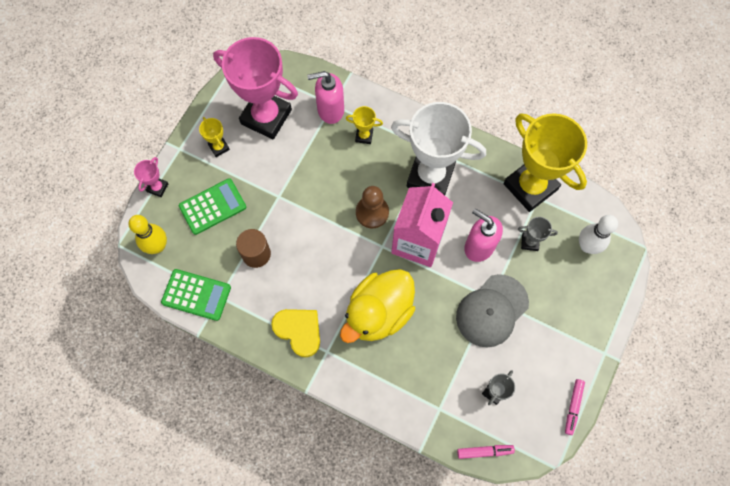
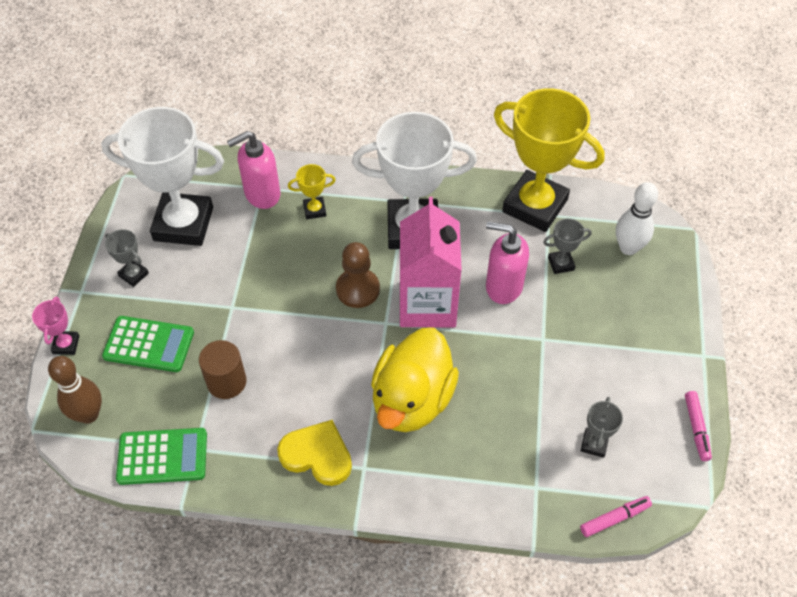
camera: 20 degrees left, 15 degrees down
(157, 246) = (88, 414): yellow bowling pin -> brown bowling pin
(212, 207) = (149, 344): green calculator -> green calculator turned 60 degrees clockwise
(219, 147) = (133, 274): yellow trophy -> grey trophy
(266, 117) = (183, 224): pink trophy -> white trophy
(492, 311) = (550, 352): grey cap -> none

